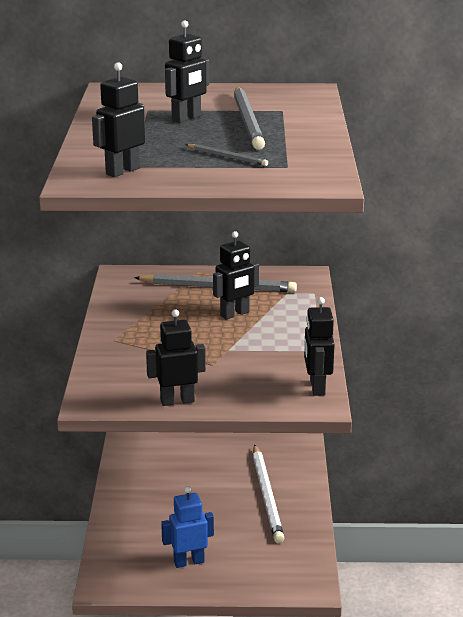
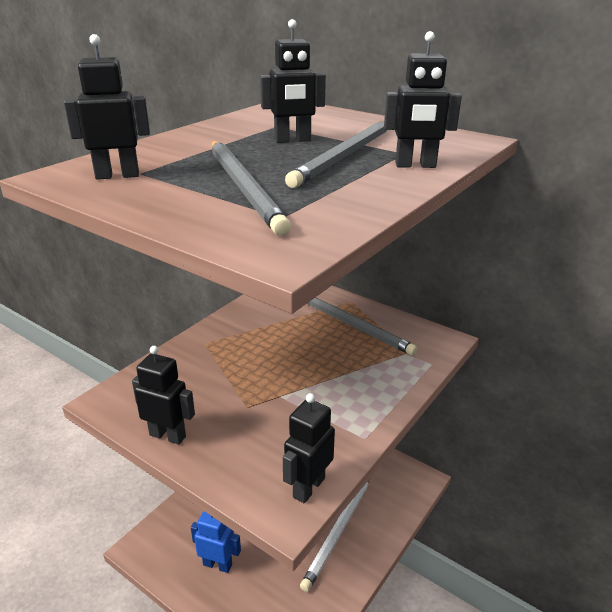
camera: 35 degrees right, 5 degrees up
(227, 157) = (244, 187): grey pencil -> grey pencil, size x2.07
(235, 314) = (331, 358): black robot -> black robot (415, 165)

